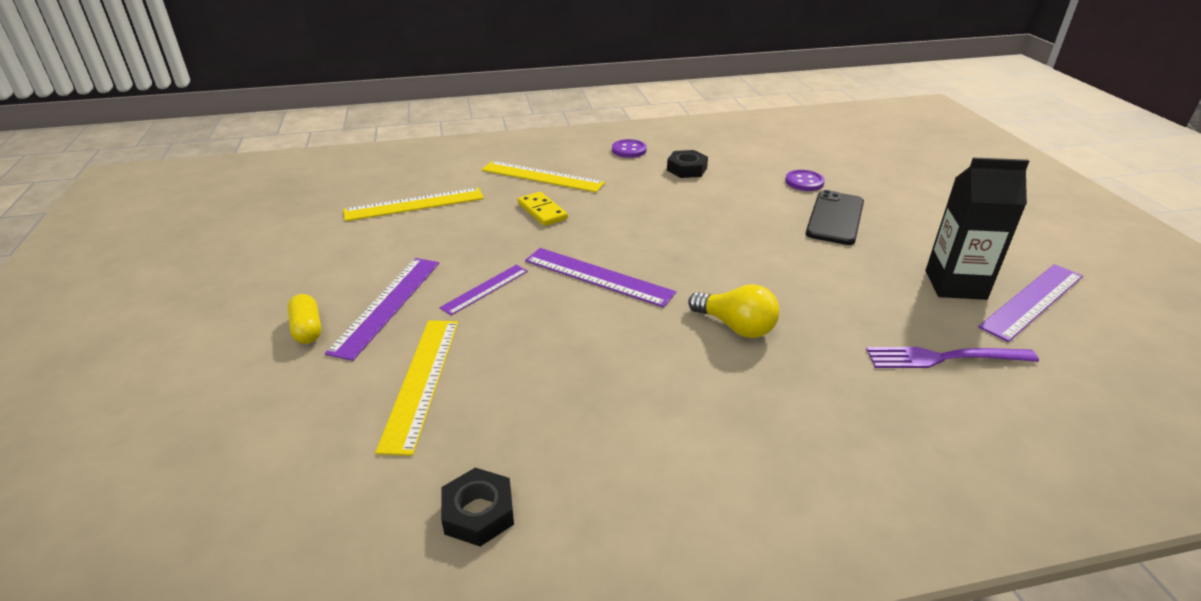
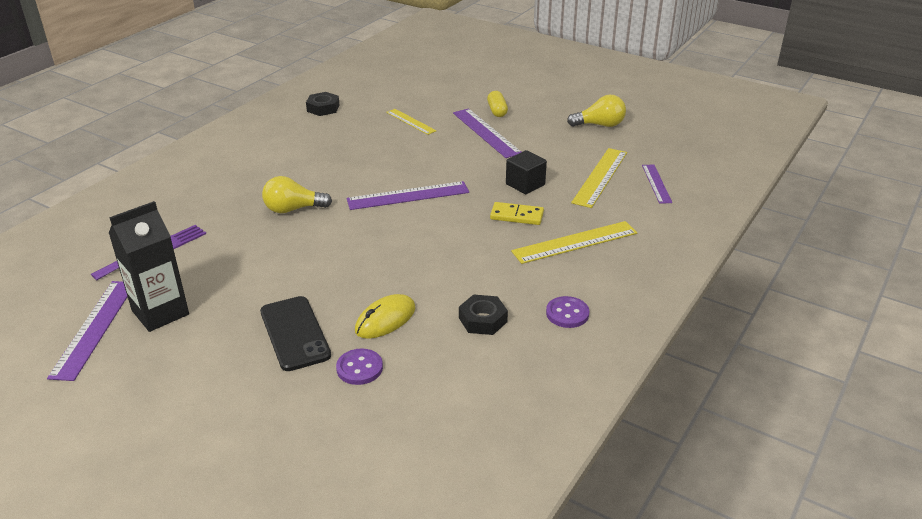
camera: 135 degrees right, 0 degrees up
(282, 246) = (599, 125): none -> yellow light bulb
(307, 329) = (497, 111): yellow capsule -> yellow capsule turned 60 degrees clockwise
(421, 381) = (410, 121): yellow ruler -> yellow ruler, size x0.62
(481, 230) = (525, 184): none -> black cube
(485, 289) = (455, 160): purple ruler -> purple ruler (656, 183)
(754, 197) = (385, 319): none -> yellow mouse

